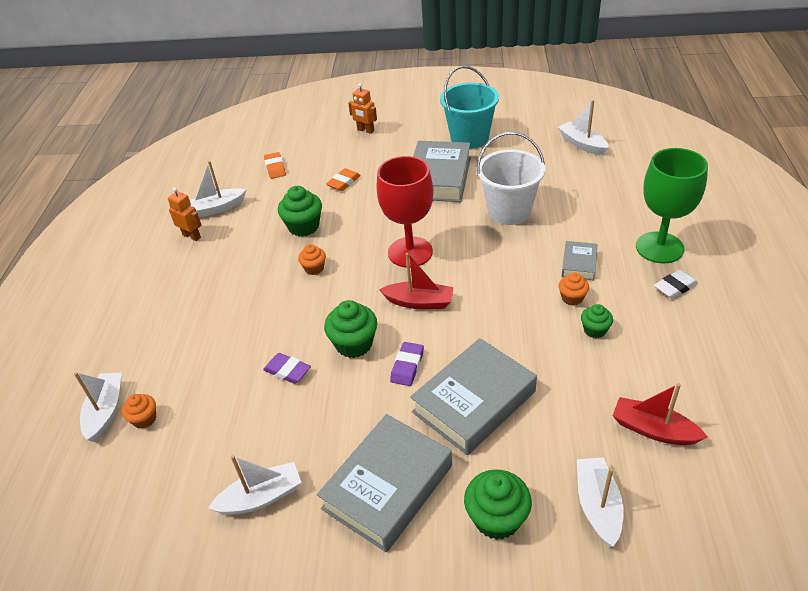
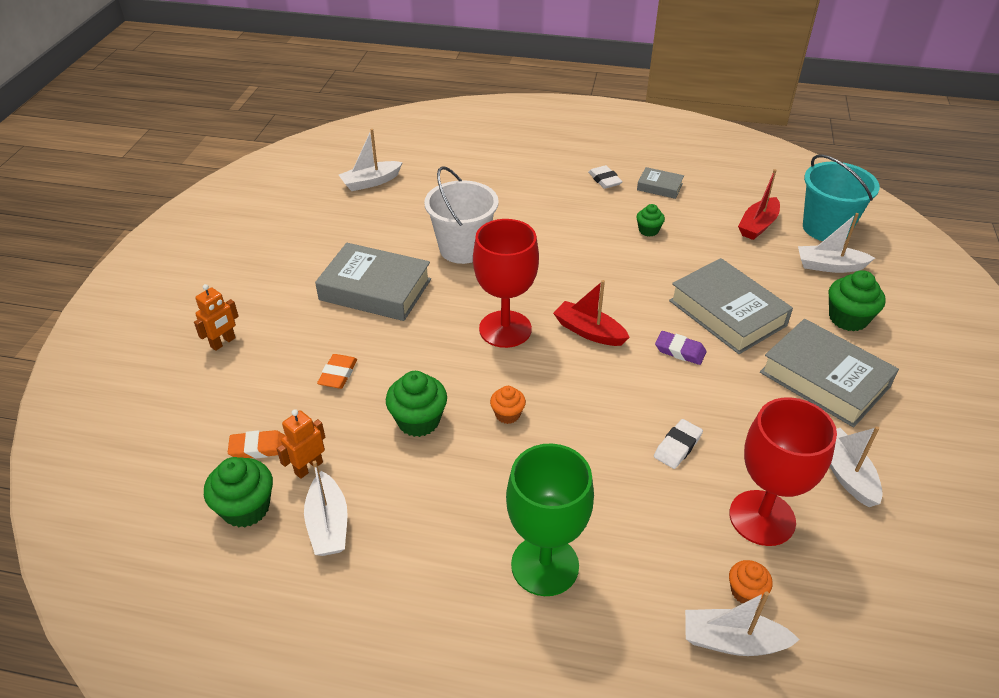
camera: 85 degrees left, 0 degrees up
(192, 236) = (386, 555): orange robot -> orange robot (308, 467)
(212, 430) = (762, 518): none -> red goblet
(287, 371) = (677, 447): purple eraser -> white eraser
(344, 182) = (338, 374): orange eraser -> orange eraser turned 60 degrees clockwise
(354, 344) = (643, 388): green cupcake -> green cupcake (246, 508)
(419, 302) = (589, 331): red boat -> red boat turned 75 degrees counterclockwise
(469, 138) = (306, 254): turquoise bucket -> turquoise bucket (826, 228)
(572, 298) = (605, 234): orange cupcake -> none
(579, 264) = (560, 222): grey book -> grey book (659, 187)
(659, 247) = (552, 175): green goblet -> green goblet (545, 565)

